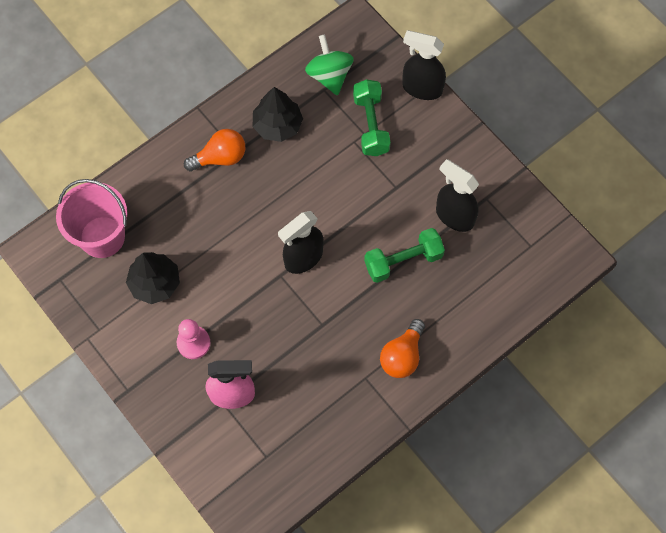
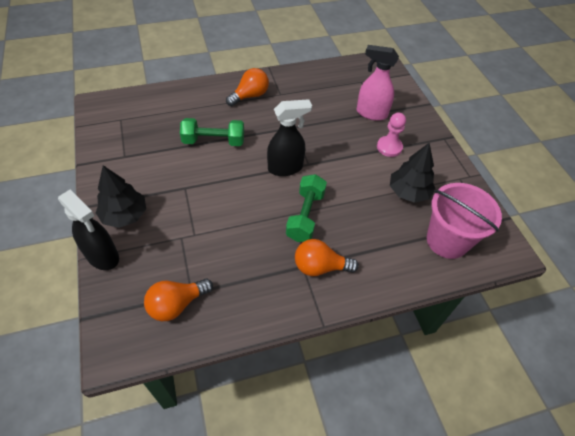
camera: 160 degrees left, 15 degrees down
(277, 125) = (253, 275): black tree -> black tree (125, 215)
(329, 75) = (177, 304): green spinning top -> orange light bulb
(371, 125) = (170, 242): green dumbbell -> green dumbbell (305, 216)
(454, 216) = (156, 154): black spray bottle -> none

